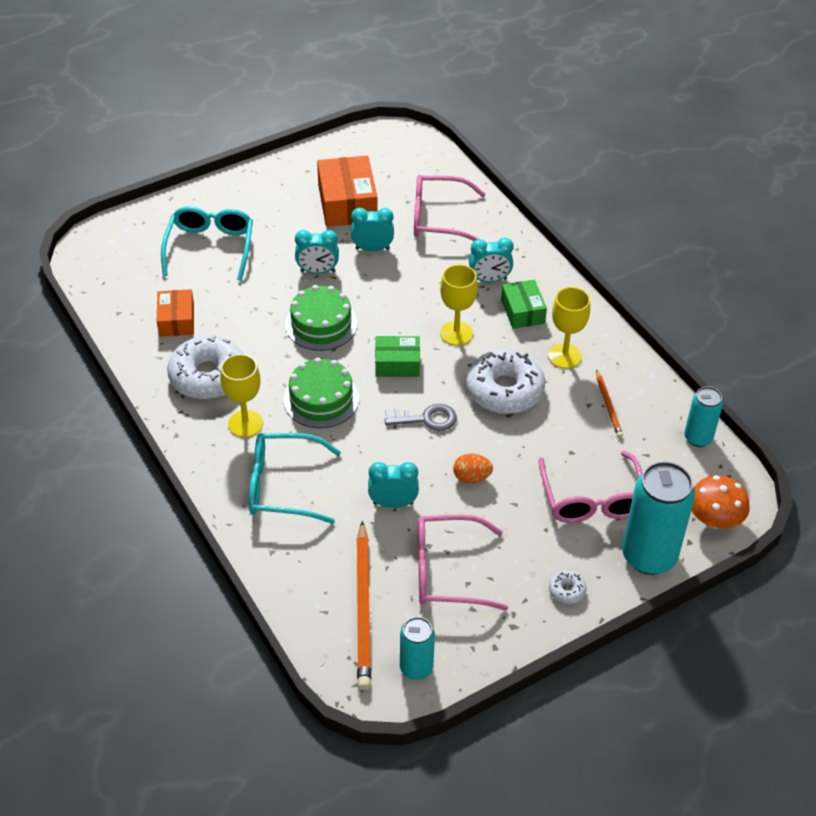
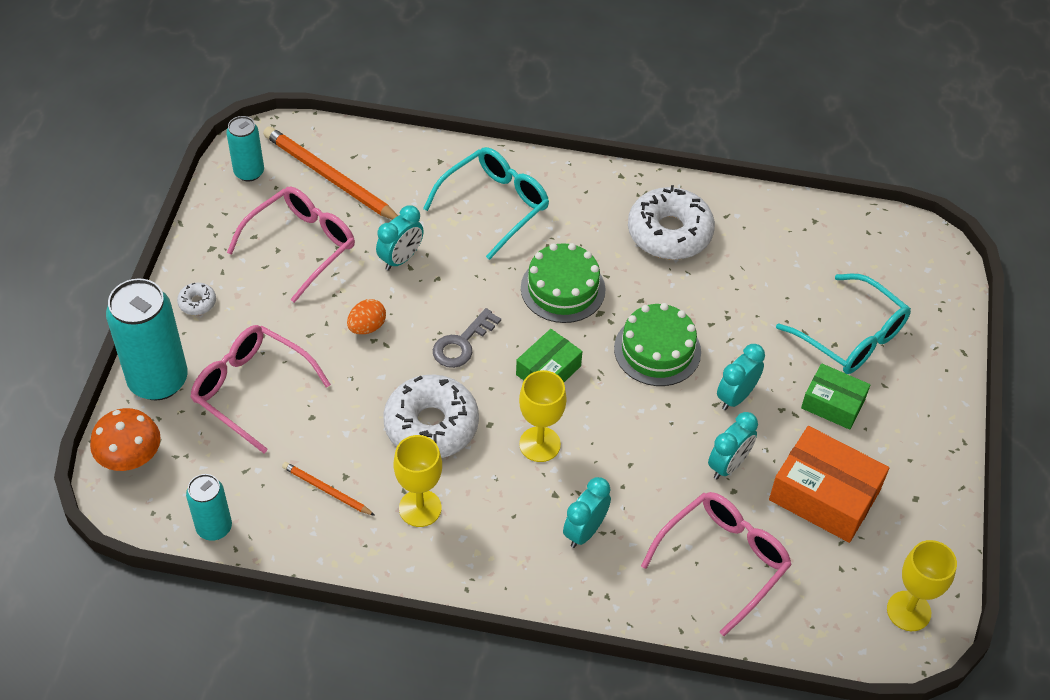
camera: 130 degrees right, 5 degrees up
(176, 320) = (765, 253): orange box -> none
(245, 424) = (587, 223): yellow goblet -> yellow goblet (908, 611)
(522, 311) = (512, 523): green box -> green box (833, 403)

